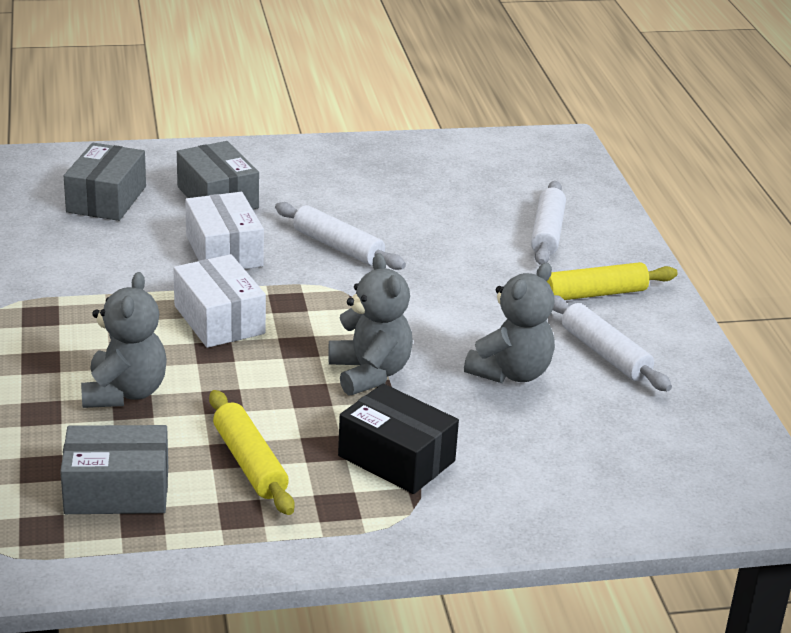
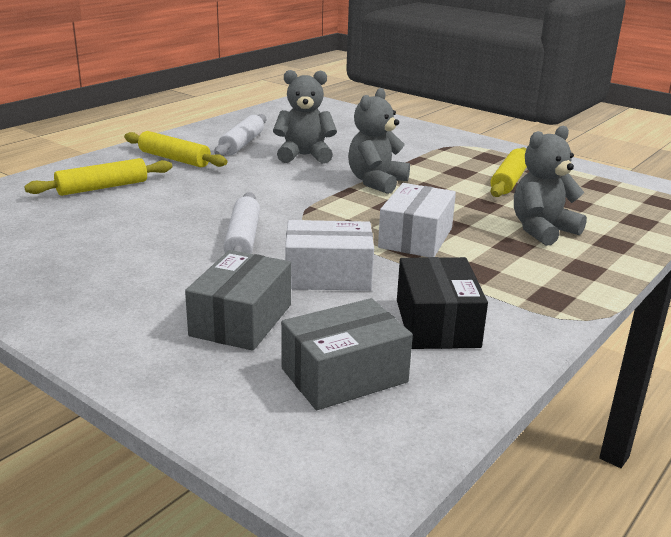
camera: 130 degrees left, 5 degrees down
(117, 490) = (600, 198): grey box -> none
(224, 251) = (328, 275): white box -> white box turned 60 degrees clockwise
(396, 458) = (430, 157): black box -> black box (437, 323)
(547, 232) = (102, 187): white rolling pin -> yellow rolling pin

